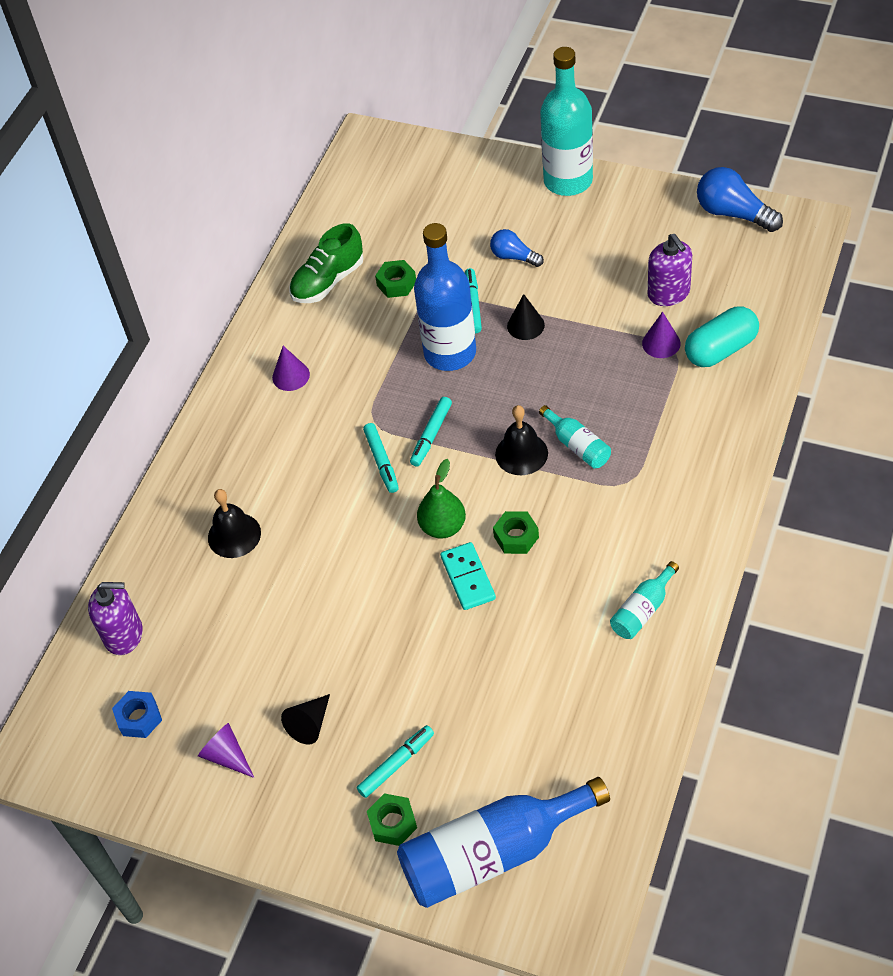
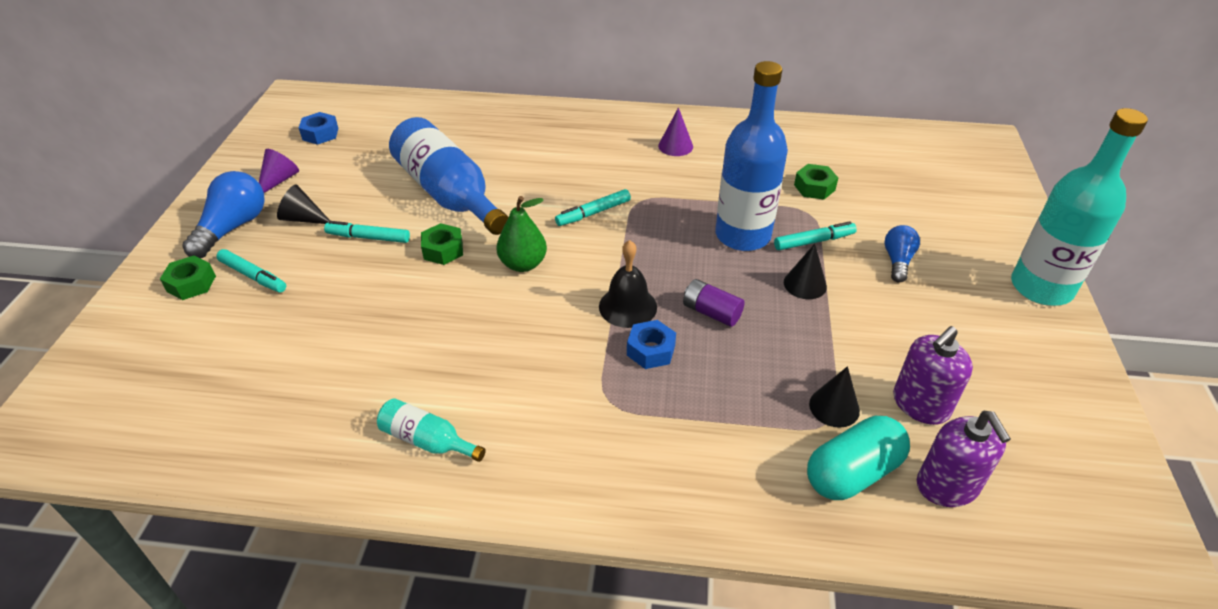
camera: 70 degrees right, 10 degrees down
(124, 634) = (397, 113): purple soap dispenser -> purple soap dispenser (947, 486)
(234, 535) = (497, 146): black bell -> none
(328, 281) = (795, 147): green shoe -> none
(431, 435) = (633, 239): turquoise marker -> turquoise marker (368, 237)
(467, 578) = (463, 290): turquoise domino -> none
(492, 853) = (139, 356): blue bottle -> blue bottle (448, 194)
(516, 537) = (517, 318): green nut -> green nut (443, 250)
(543, 396) = (711, 312): none -> purple battery
(577, 446) = (651, 350): turquoise bottle -> blue nut
(661, 343) = (834, 407): purple cone -> black cone
(720, 349) = (852, 472): turquoise capsule -> turquoise capsule turned 75 degrees counterclockwise
(733, 213) = (1106, 459): blue light bulb -> blue light bulb (233, 228)

